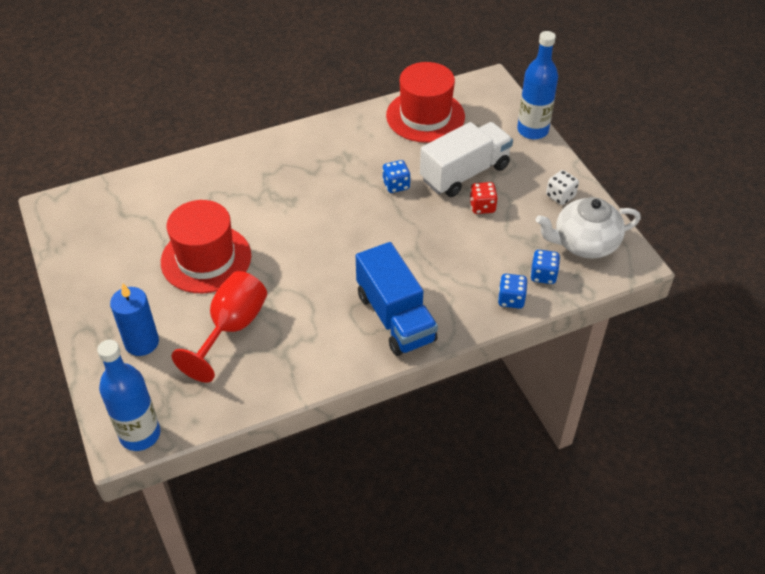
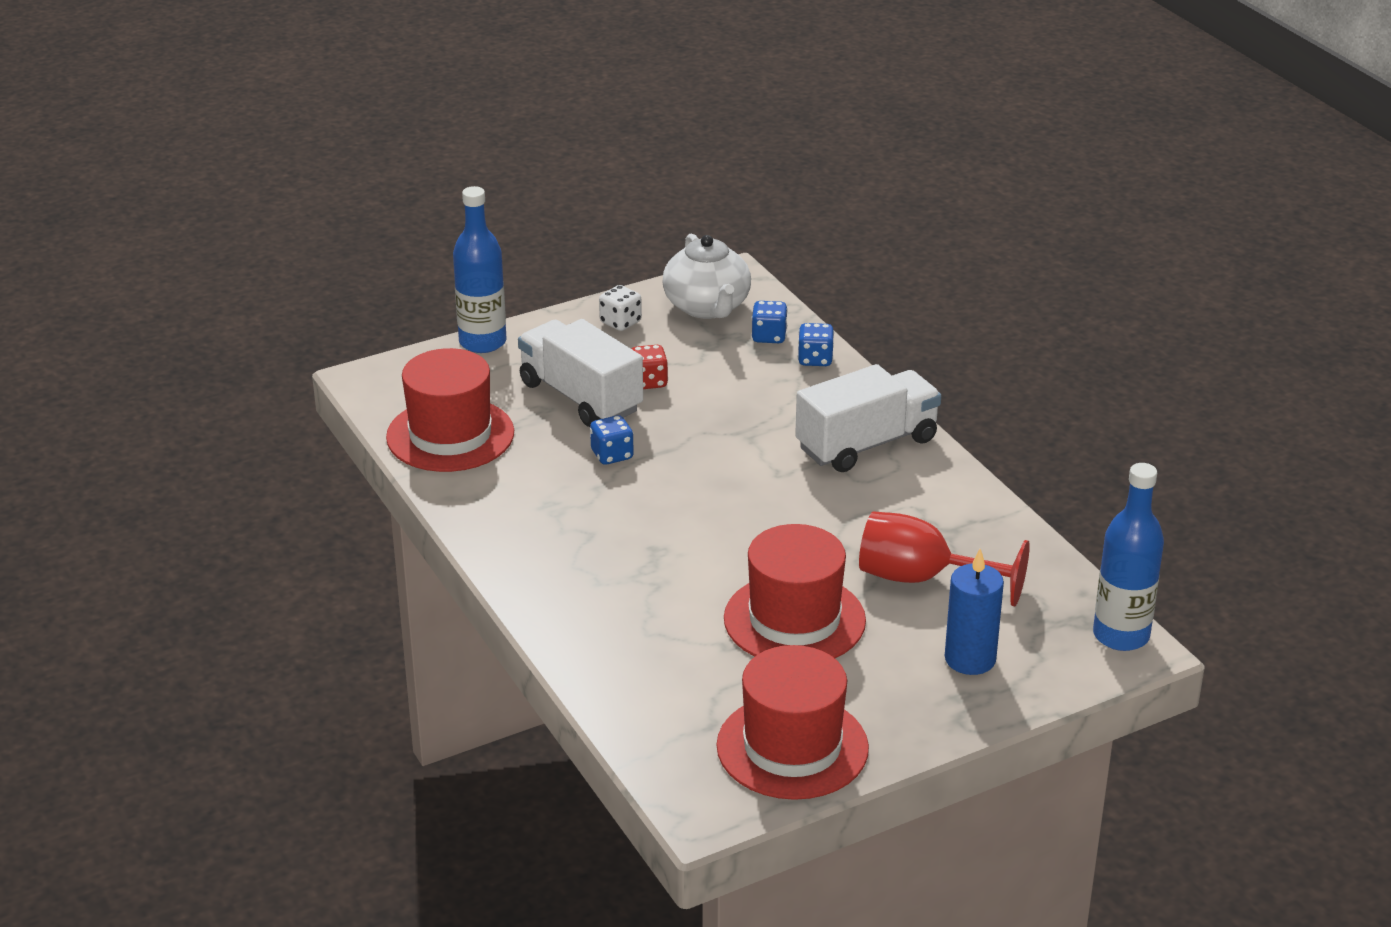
camera: 95 degrees left, 15 degrees down
(91, 247) = (792, 747): none -> red hat
(395, 317) = (866, 444): blue truck -> white truck

